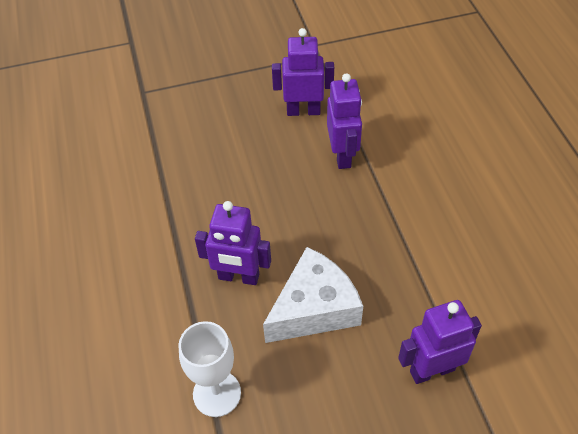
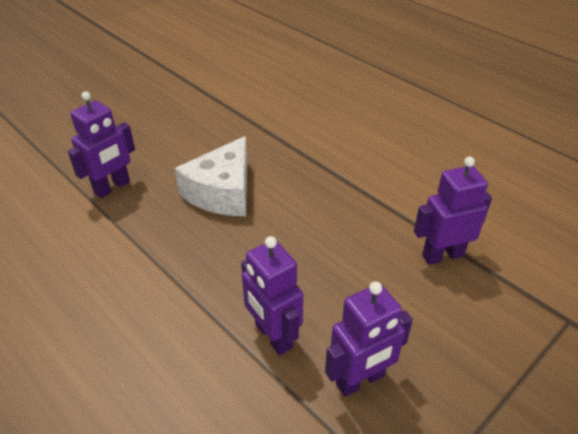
camera: 150 degrees right, 10 degrees down
(217, 393) = (261, 130): white goblet -> none
(238, 277) = (297, 190): purple robot -> purple robot (442, 255)

